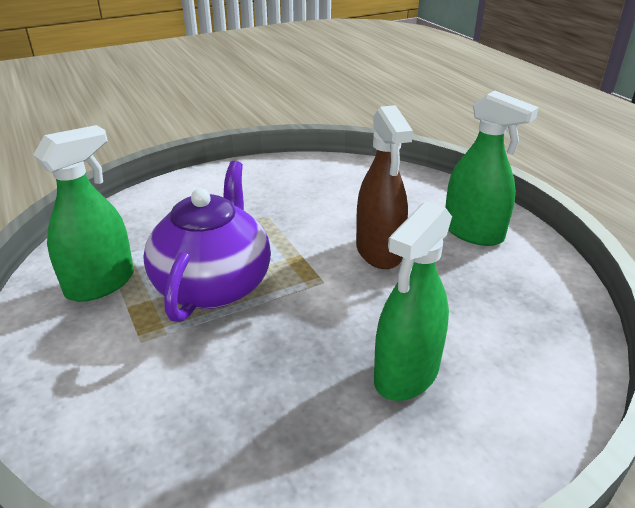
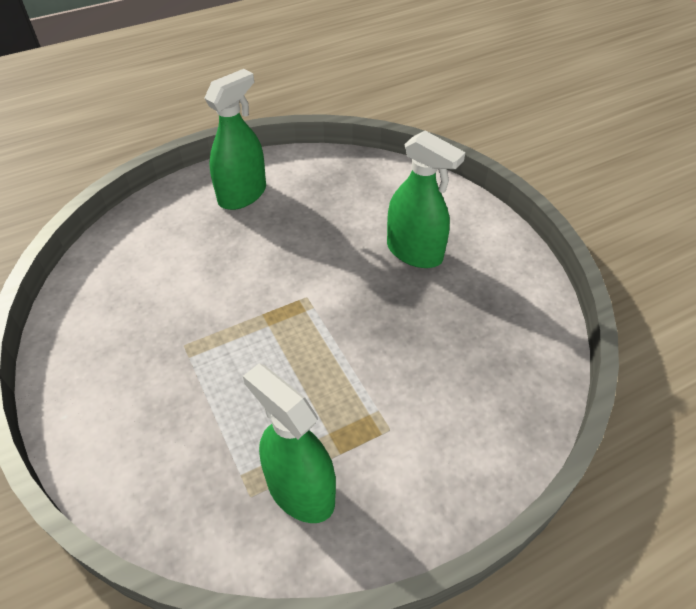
camera: 90 degrees left, 15 degrees up
(214, 284) = (307, 381): purple teapot -> none
(379, 252) = (264, 257): brown spray bottle -> none

